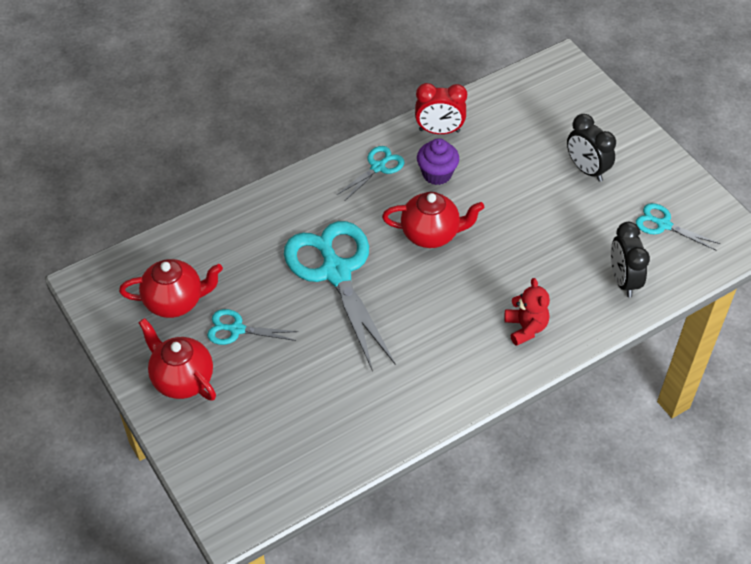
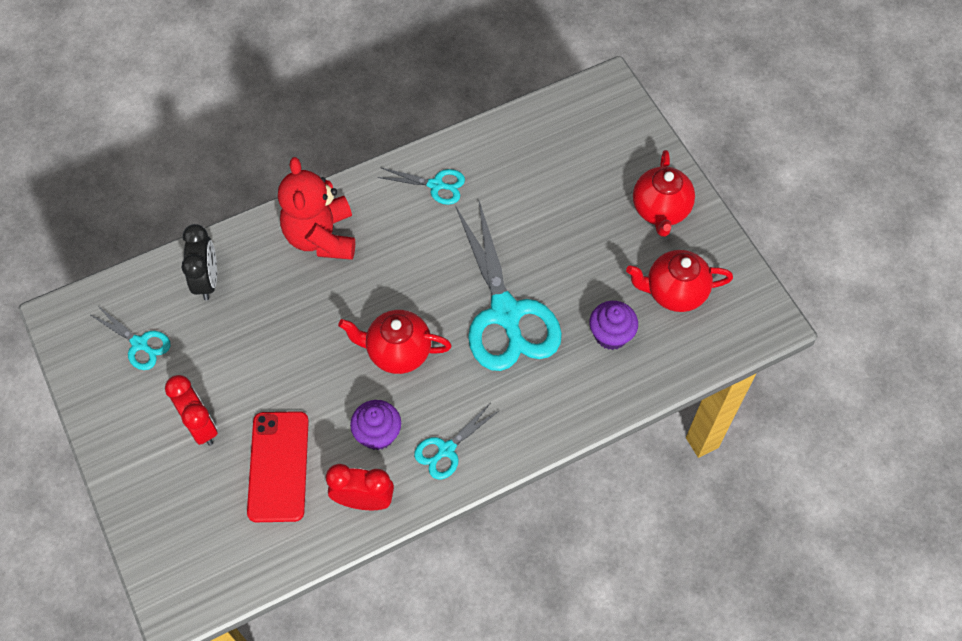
camera: 175 degrees left, 10 degrees up
(182, 379) = (660, 210): red teapot -> red teapot turned 45 degrees clockwise
(237, 261) = (611, 335): none -> purple cupcake
(237, 329) = (609, 257): turquoise scissors -> turquoise scissors (436, 185)
(513, 147) = (278, 466): none -> red phone
(525, 328) = (321, 237): red teddy bear -> red teddy bear, size x1.70
(586, 169) = (200, 426): black clock -> red clock

